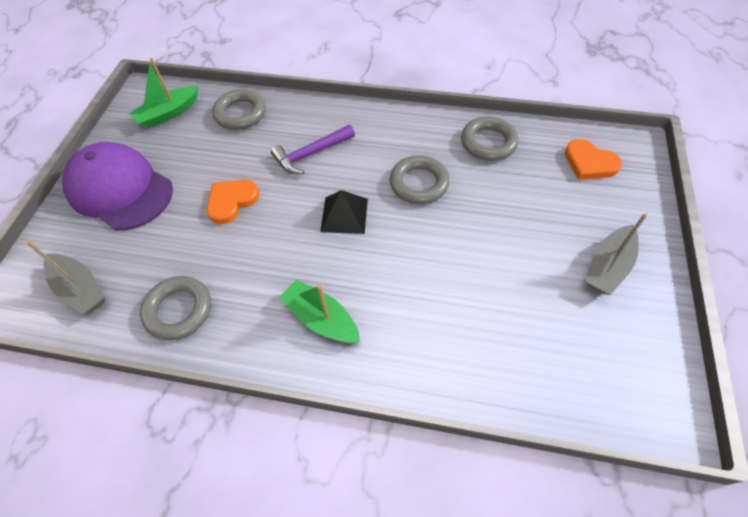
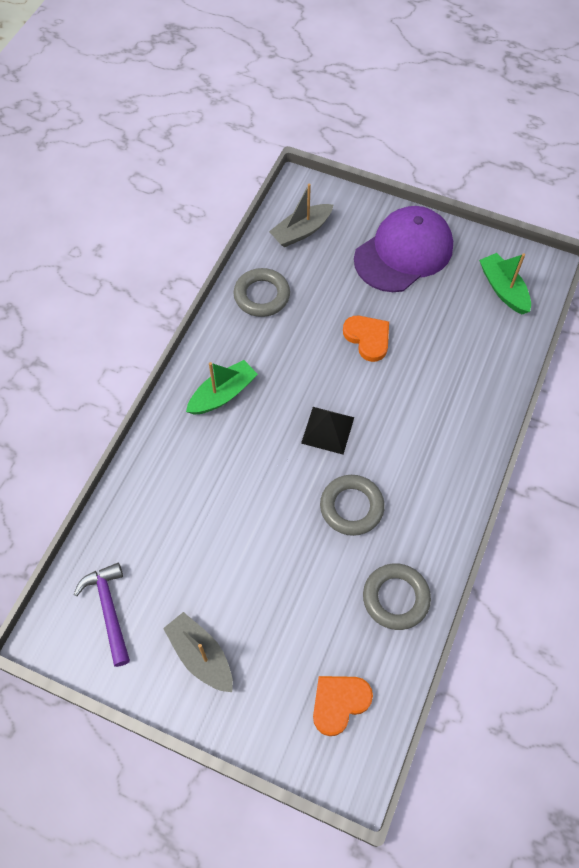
camera: 100 degrees right, 5 degrees up
(240, 113) = (491, 354): grey ring -> none
(311, 154) = (416, 413): purple hammer -> purple hammer (109, 610)

